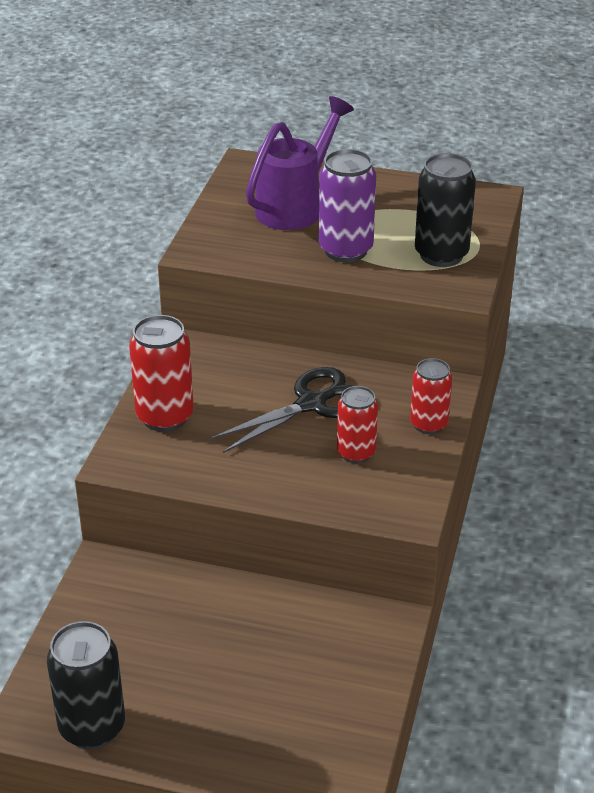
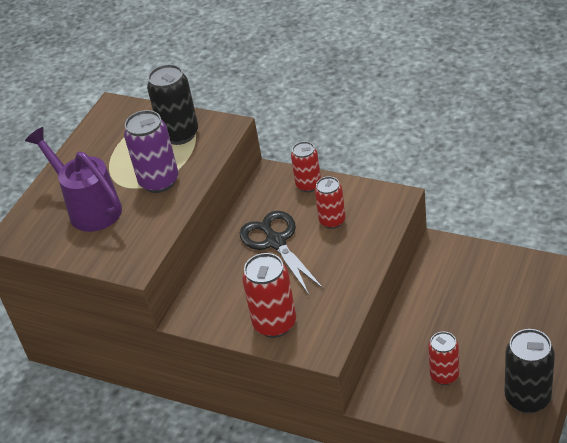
camera: 75 degrees left, 5 degrees up
(138, 634) = (444, 375): none -> red can

